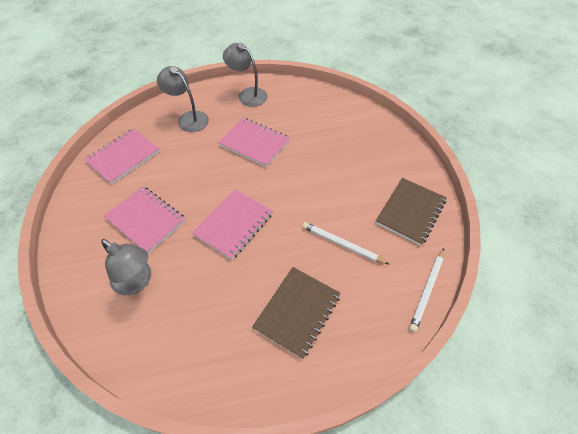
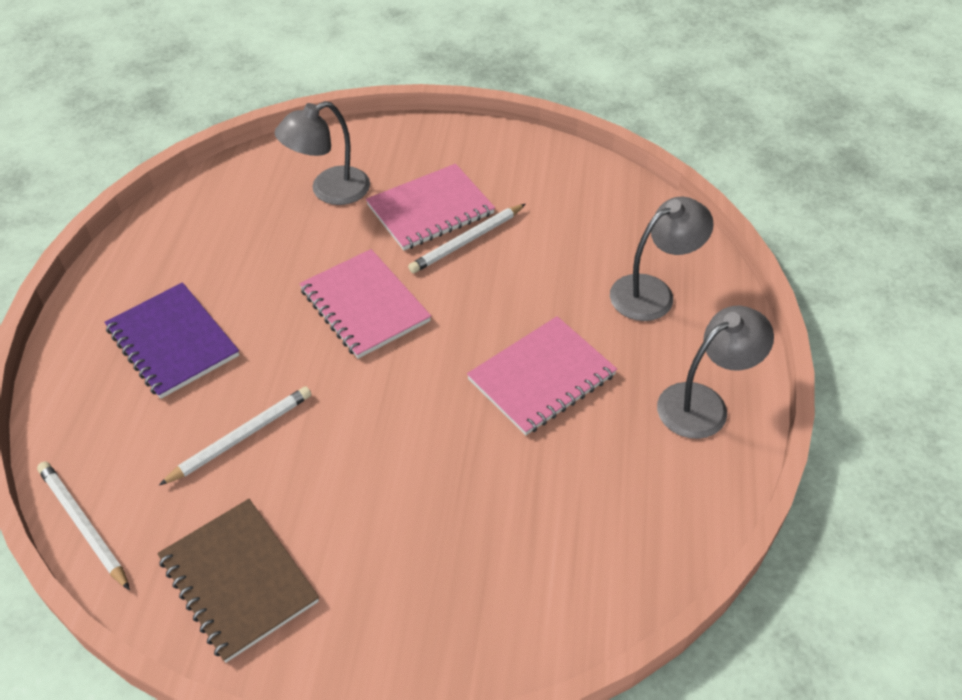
camera: 110 degrees right, 5 degrees down
(124, 157) = (579, 198): pink notebook -> none
(170, 195) = (467, 241): none -> white pencil
(297, 312) = (173, 342): brown notebook -> purple notebook

